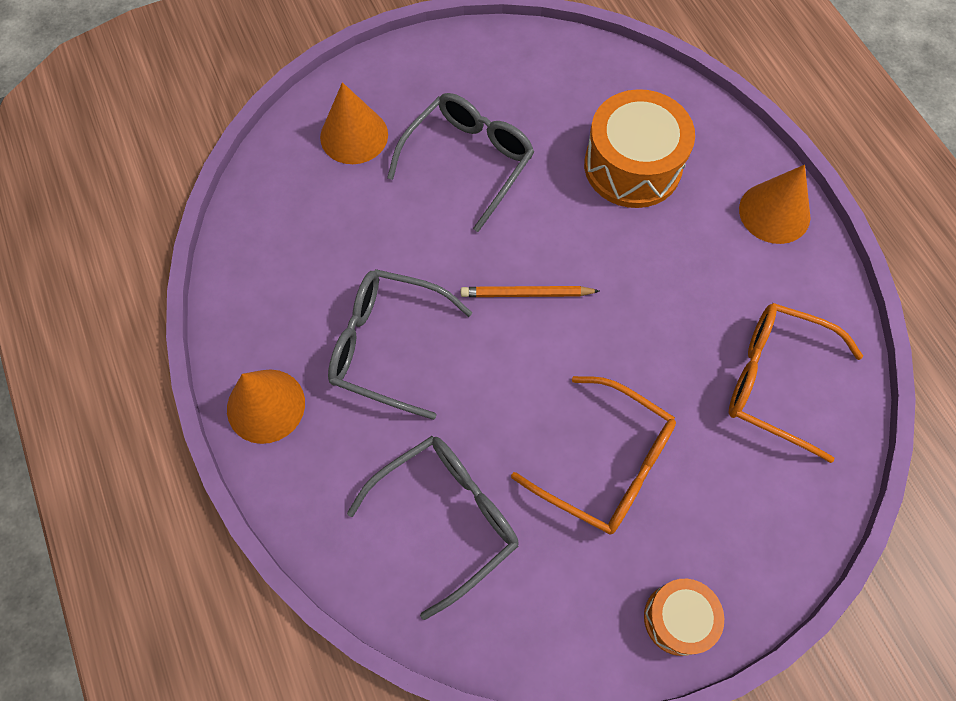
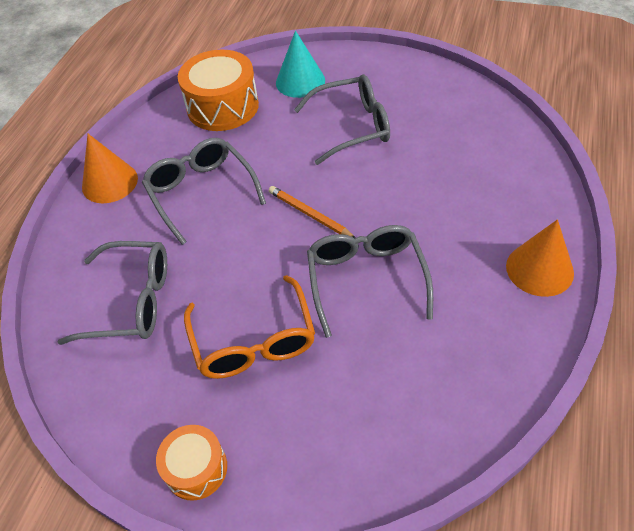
camera: 45 degrees right, 15 degrees down
(354, 135) = (300, 81): orange cone -> turquoise cone
(632, 166) = (458, 184): orange drum -> orange drum (223, 107)
(644, 326) = (366, 279): none -> grey glasses
(775, 381) = (426, 374): orange glasses -> none

